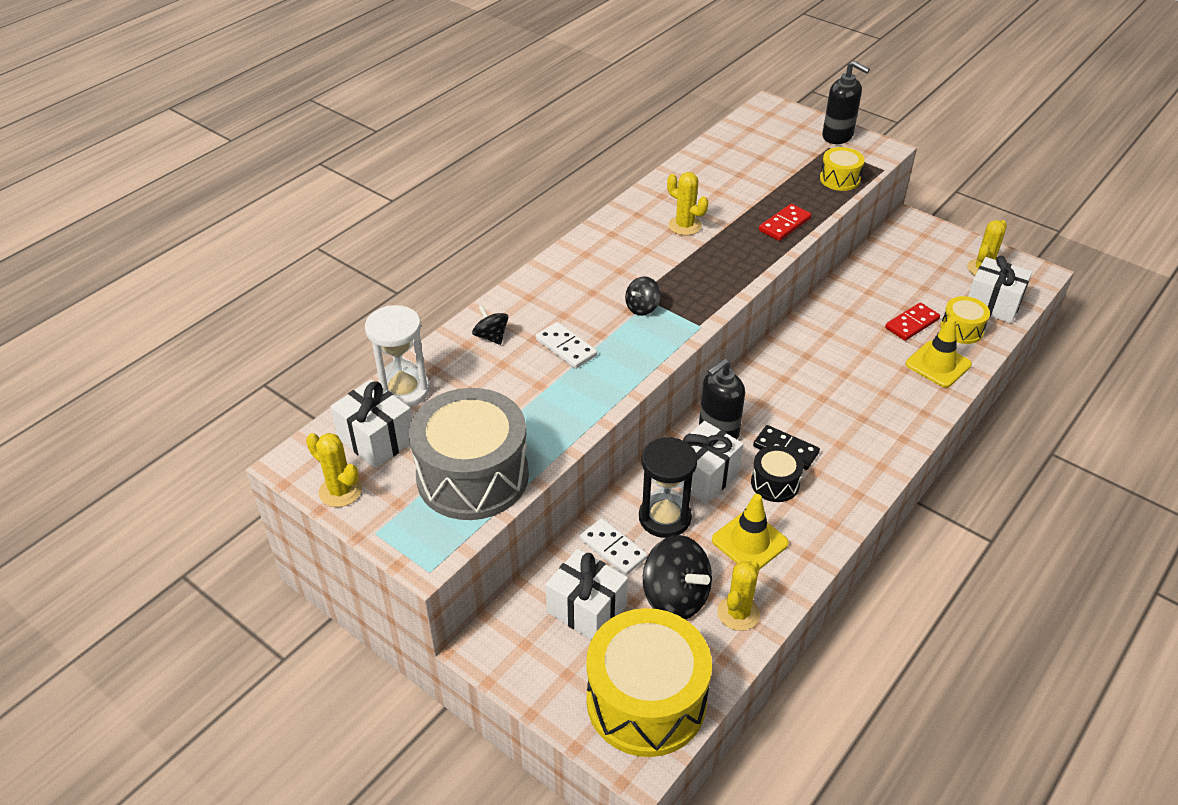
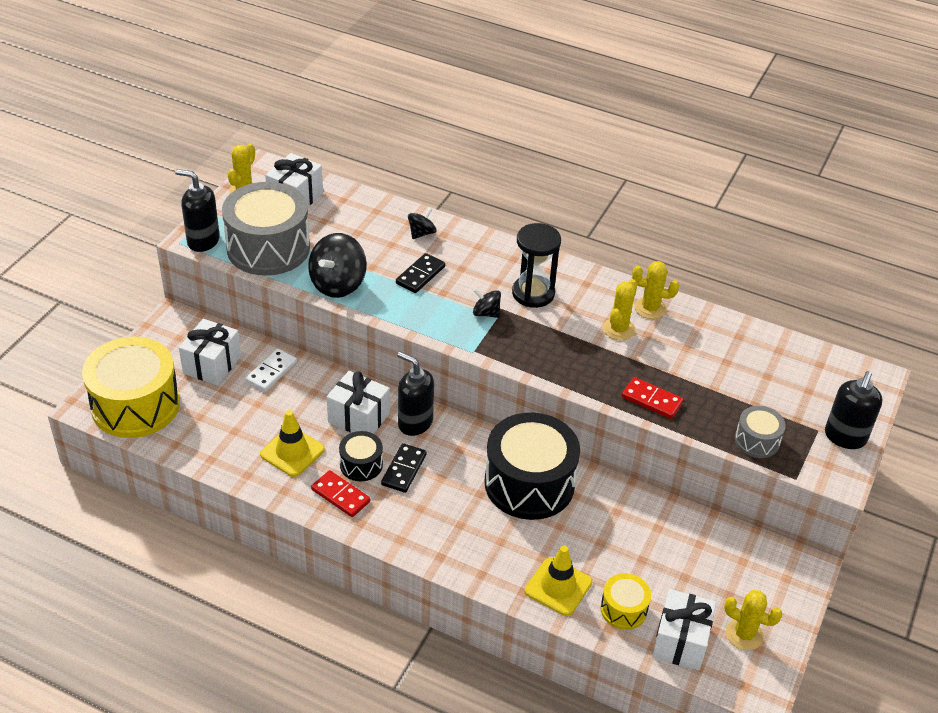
camera: 75 degrees right, 0 degrees up
(403, 391) = (348, 200): white hourglass -> none
(434, 544) = (203, 241): none -> black soap dispenser
(566, 348) = (420, 275): white domino -> black domino
(664, 517) = (308, 398): black hourglass -> black hourglass (533, 293)
(675, 597) = (229, 412): black spinning top -> black spinning top (338, 284)
(738, 613) = (218, 450): yellow cactus -> yellow cactus (650, 308)
(811, 361) = (529, 483): none -> black drum
(839, 179) = (757, 441): yellow drum -> grey drum
(912, 324) = (617, 565): red domino -> red domino (340, 496)

